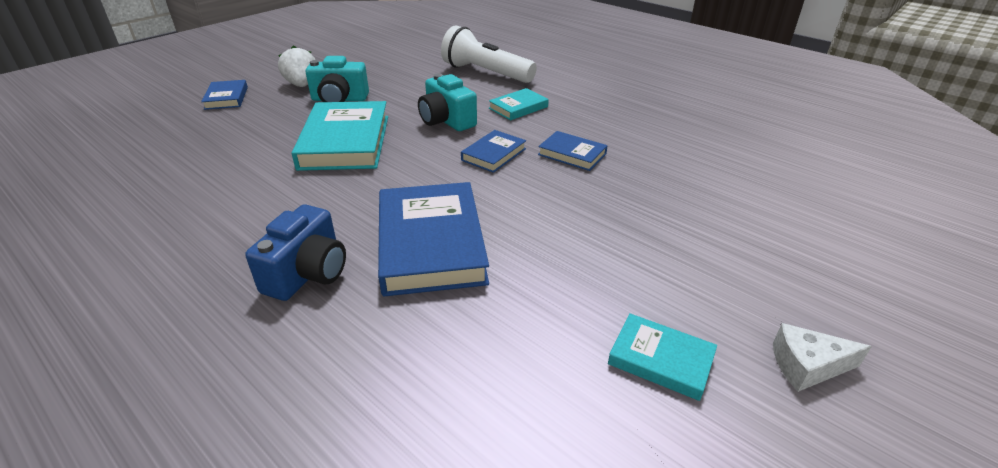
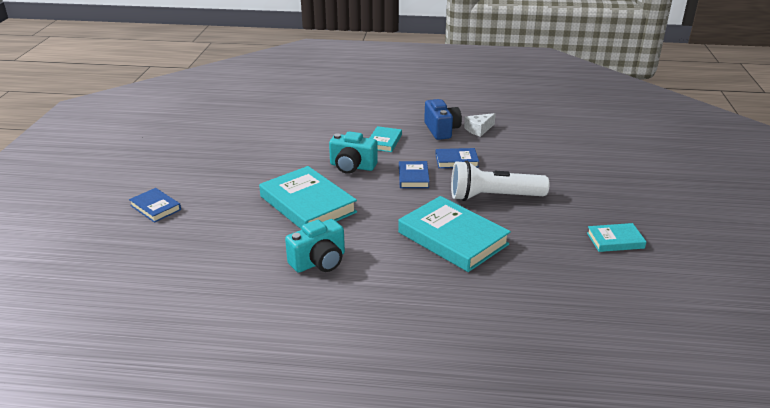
camera: 35 degrees left, 5 degrees down
(302, 85) = (200, 177): white strawberry -> none
(308, 273) = (413, 280): blue camera -> blue camera (441, 130)
(339, 99) = (251, 178): turquoise camera -> turquoise camera (319, 262)
(430, 243) = (452, 238): blue book -> turquoise book
(485, 73) = (325, 123): white flashlight -> white flashlight (493, 197)
(807, 366) = (665, 218): white cheese -> white cheese (479, 129)

